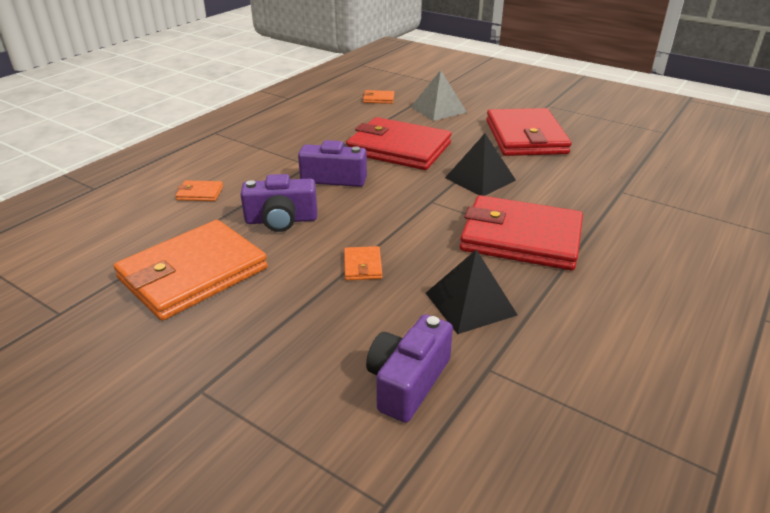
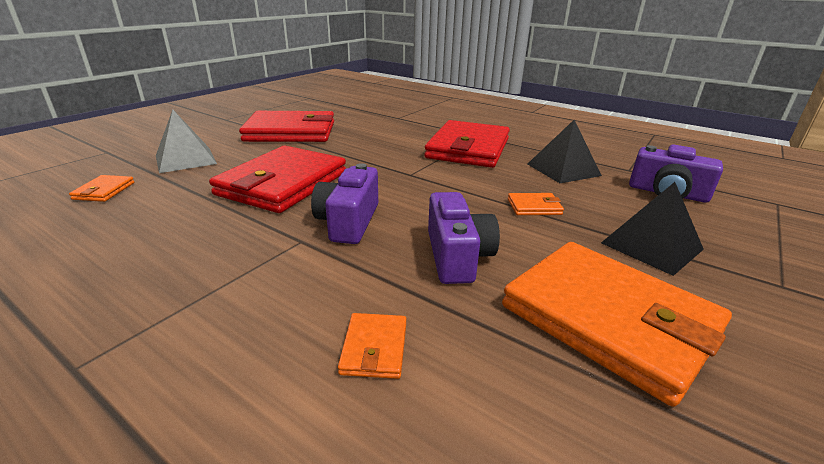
camera: 90 degrees left, 5 degrees down
(480, 179) = (369, 153): black pyramid -> black pyramid (651, 246)

